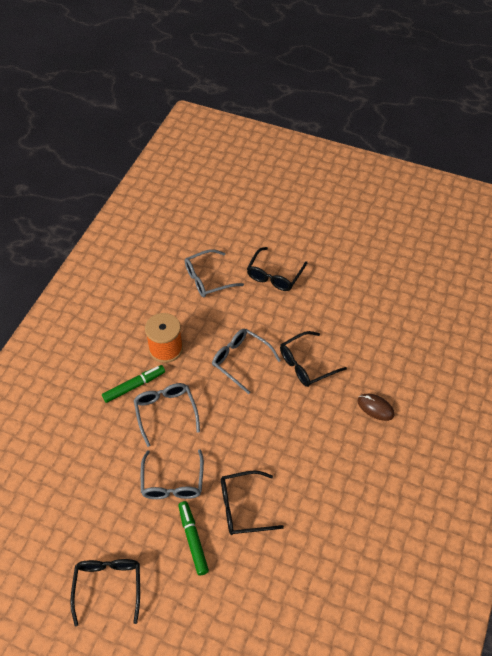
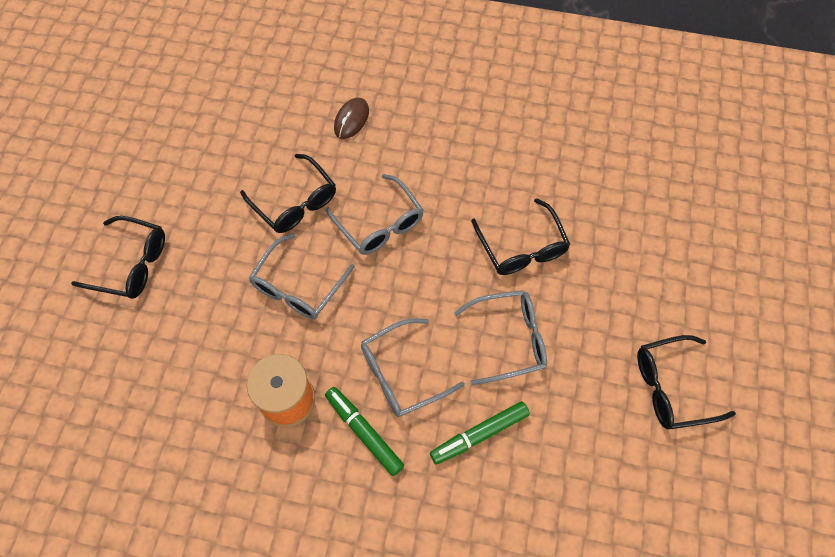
camera: 100 degrees left, 10 degrees up
(193, 539) = (580, 298): green marker -> green marker (479, 435)
(207, 279) = (141, 363): grey glasses -> grey glasses (380, 224)

